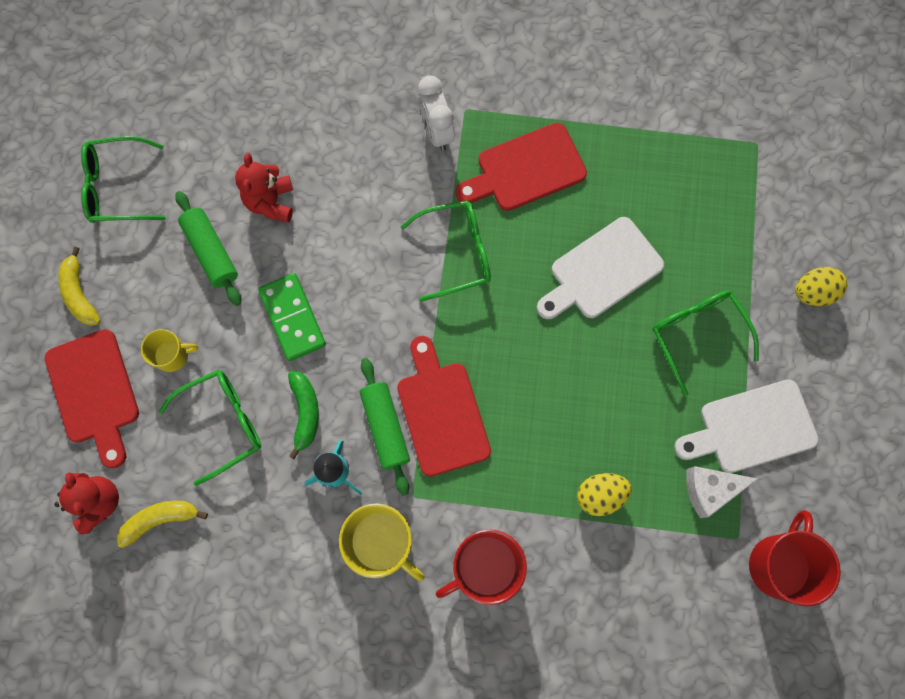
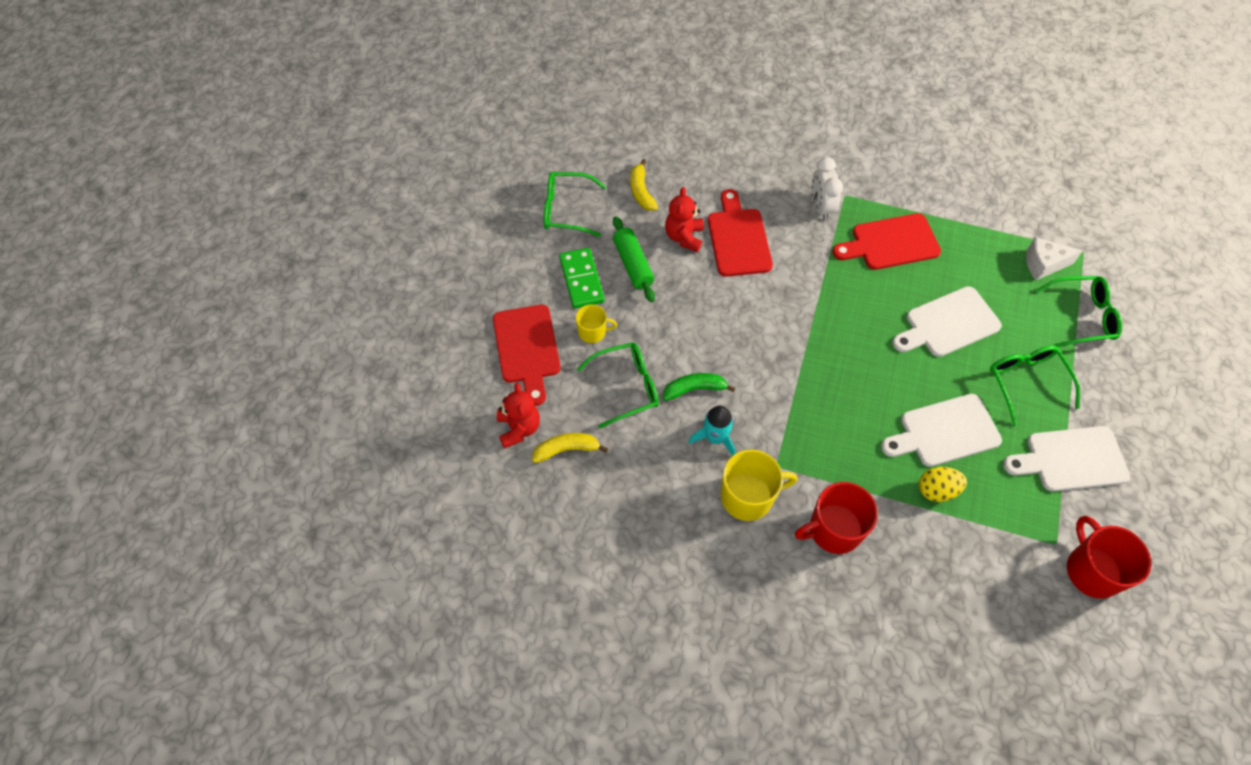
camera: 10 degrees right, 15 degrees down
(80, 294) = (526, 278): yellow banana -> yellow banana (641, 192)
(293, 318) = (692, 320): green domino -> green domino (581, 280)
(305, 412) = (694, 389): green banana -> green banana turned 105 degrees counterclockwise
(382, 542) = (748, 496): yellow mug -> yellow mug turned 60 degrees counterclockwise
(386, 427) = (759, 410): green rolling pin -> none
(441, 412) = (807, 406): red cutting board -> red cutting board (738, 238)
(457, 252) = (830, 293): green glasses -> green glasses (1082, 316)
(605, 417) = (944, 432): none -> white cutting board
(709, 489) = (1032, 501): white cheese -> white cheese (1043, 264)
(779, 564) = (1092, 570): red mug -> red mug turned 45 degrees counterclockwise
(813, 292) = (1127, 365): yellow egg -> none

